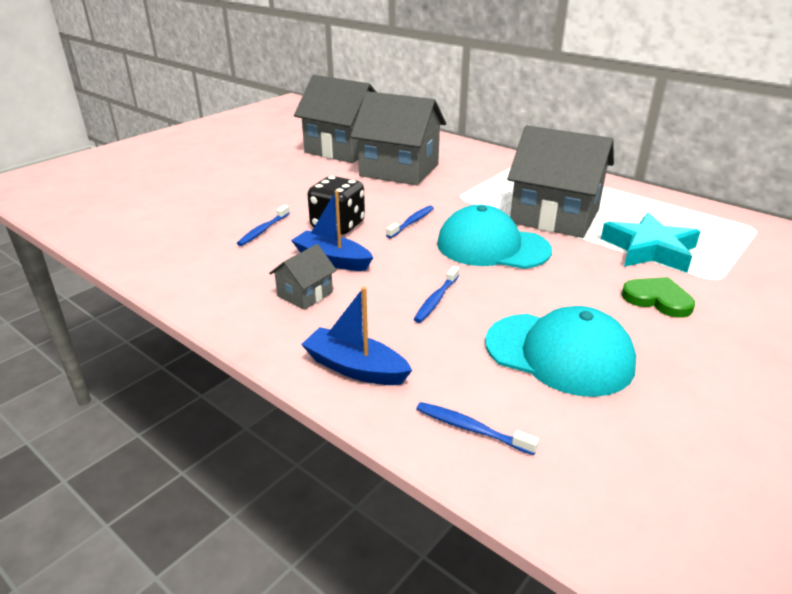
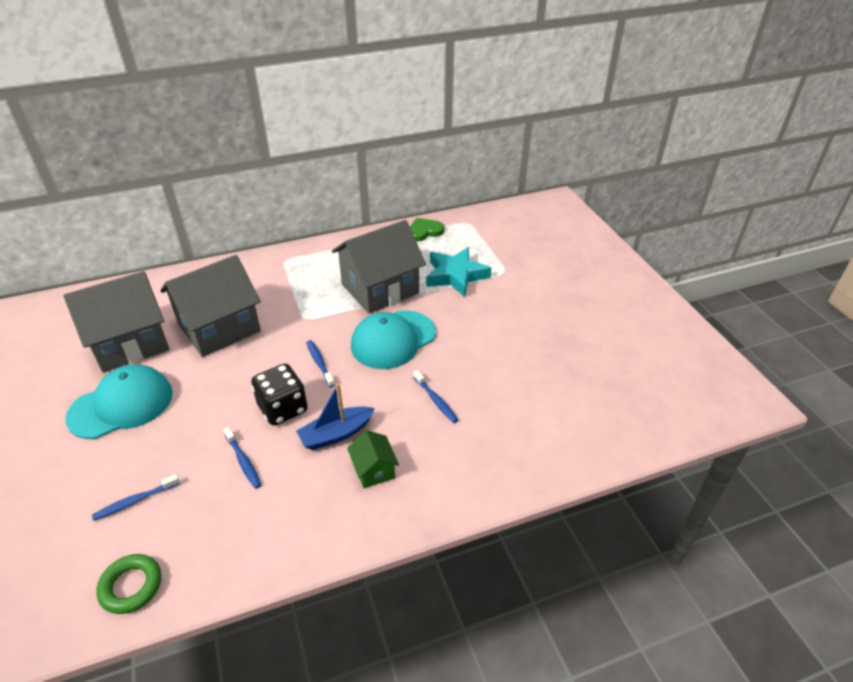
camera: 60 degrees left, 10 degrees up
(115, 233) = (131, 586): none -> green ring
(305, 294) = (374, 470): grey house -> green house
(355, 368) = (483, 476): blue boat -> none
(471, 429) = (569, 446): blue toothbrush -> blue toothbrush (135, 501)
(559, 354) = (528, 374): turquoise cap -> turquoise cap (121, 405)
(657, 299) = (507, 305): green heart -> green heart (424, 231)

